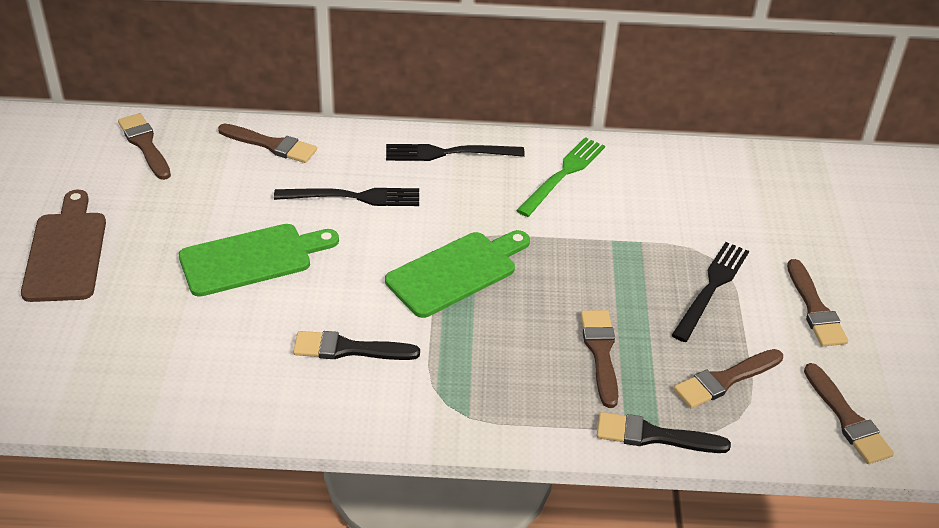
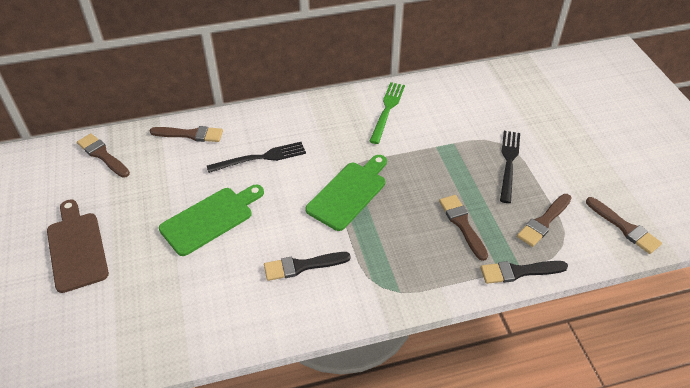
camera: 15 degrees left, 5 degrees up
(448, 153) = (309, 112): black fork -> none
(815, 308) = (574, 160): brown brush -> none

